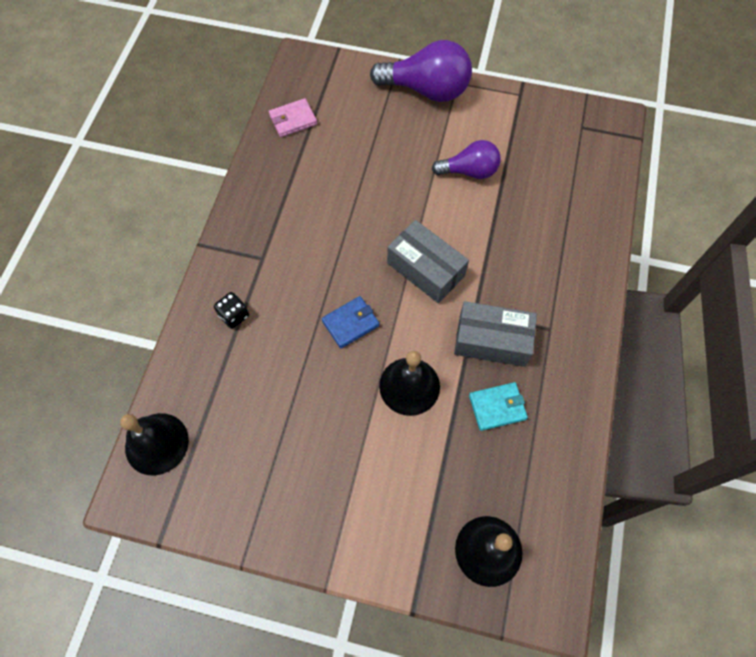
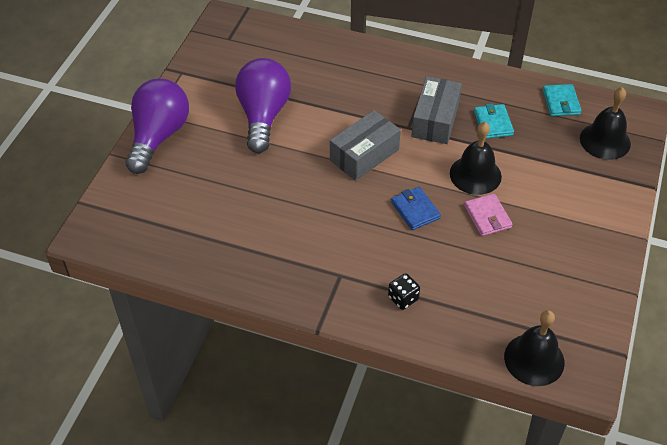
camera: 85 degrees left, 15 degrees down
(293, 120) = (170, 245): pink wallet -> pink wallet (487, 217)
(469, 171) = (263, 116): purple light bulb -> purple light bulb, size x1.60
(551, 495) = (561, 102): none -> turquoise wallet

